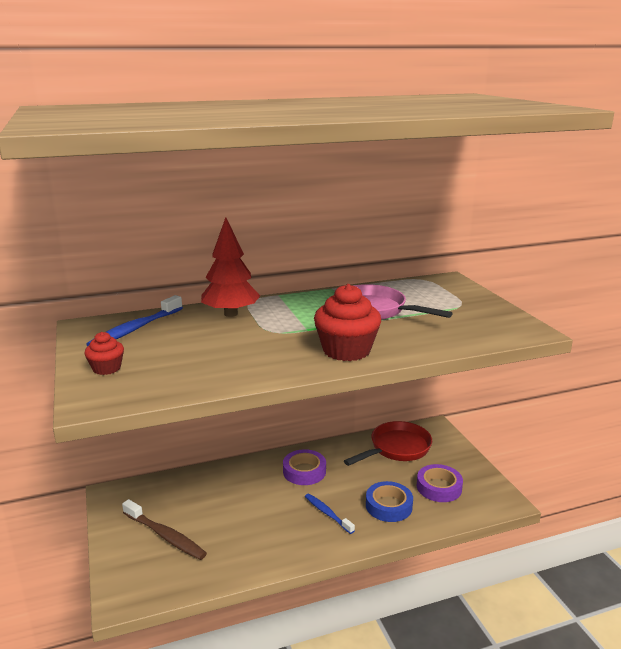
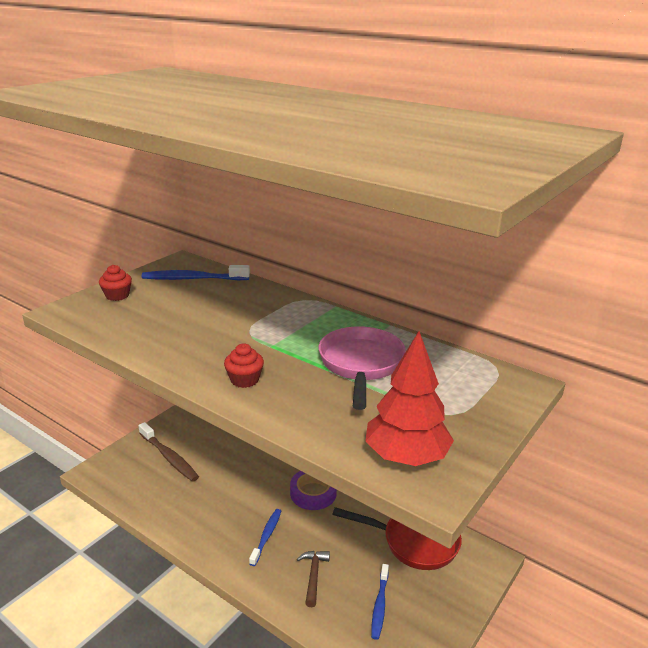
camera: 55 degrees right, 5 degrees up
(165, 536) = (169, 457): brown toothbrush -> brown toothbrush turned 45 degrees counterclockwise
(231, 314) = (265, 301): red tree -> red tree (406, 457)
(346, 350) = (244, 380): red cupcake -> red cupcake, size x0.54
(388, 506) = (313, 576): blue tape -> brown hammer
(439, 487) = (379, 605): purple tape -> blue toothbrush

